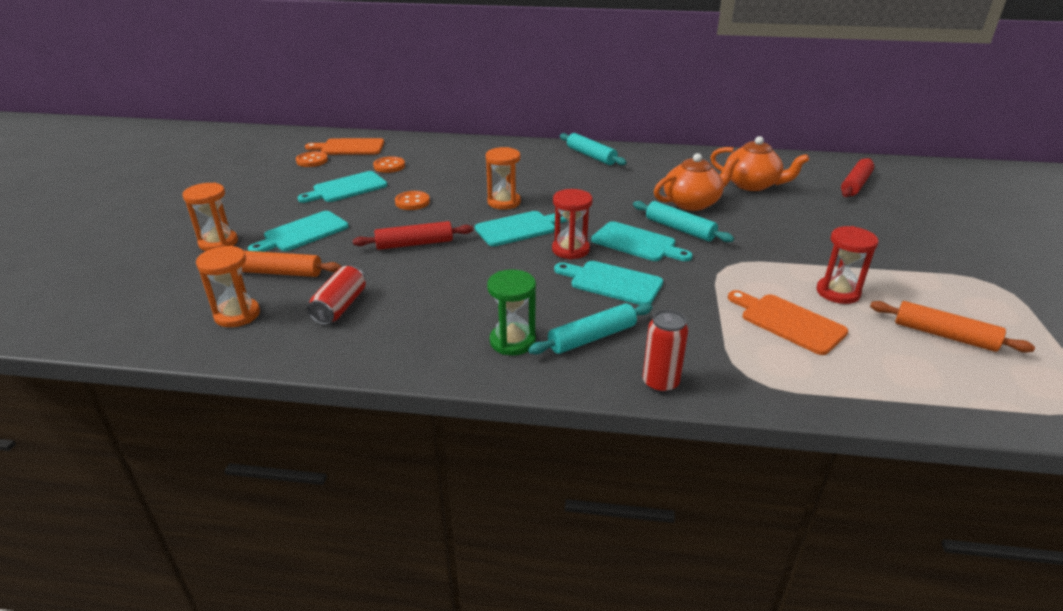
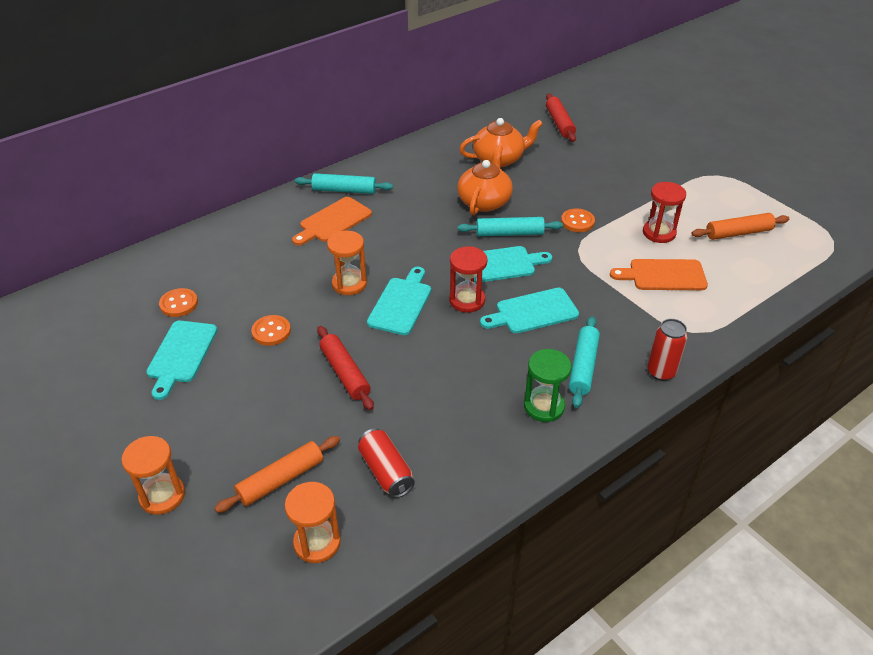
camera: 45 degrees left, 10 degrees up
(303, 233) = (227, 429): turquoise cutting board -> none
(312, 161) = (81, 344): orange button -> orange button (577, 222)
(349, 147) = (94, 304): orange cutting board -> orange cutting board (333, 221)
(414, 244) = (345, 373): red rolling pin -> red rolling pin turned 60 degrees counterclockwise

